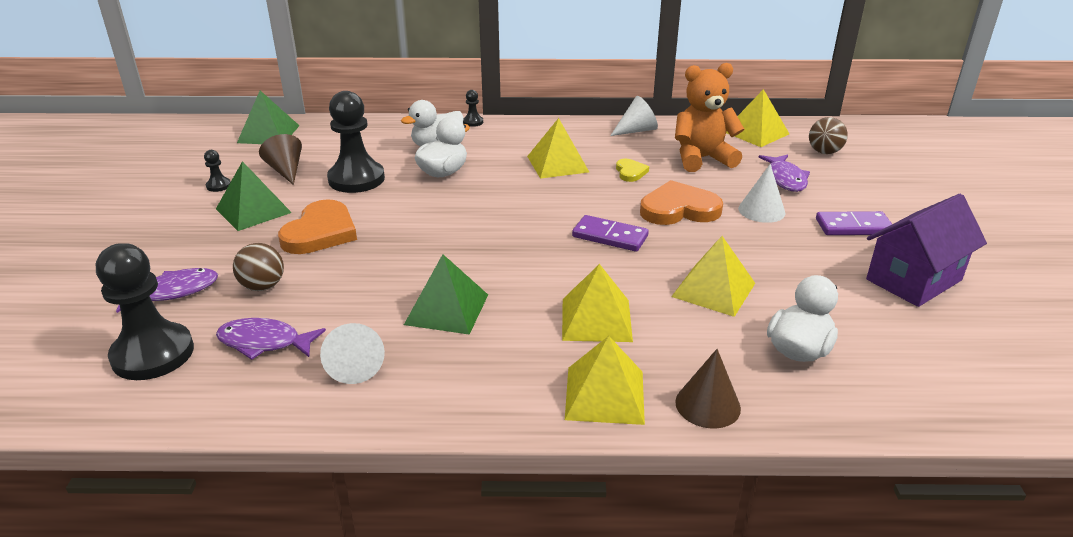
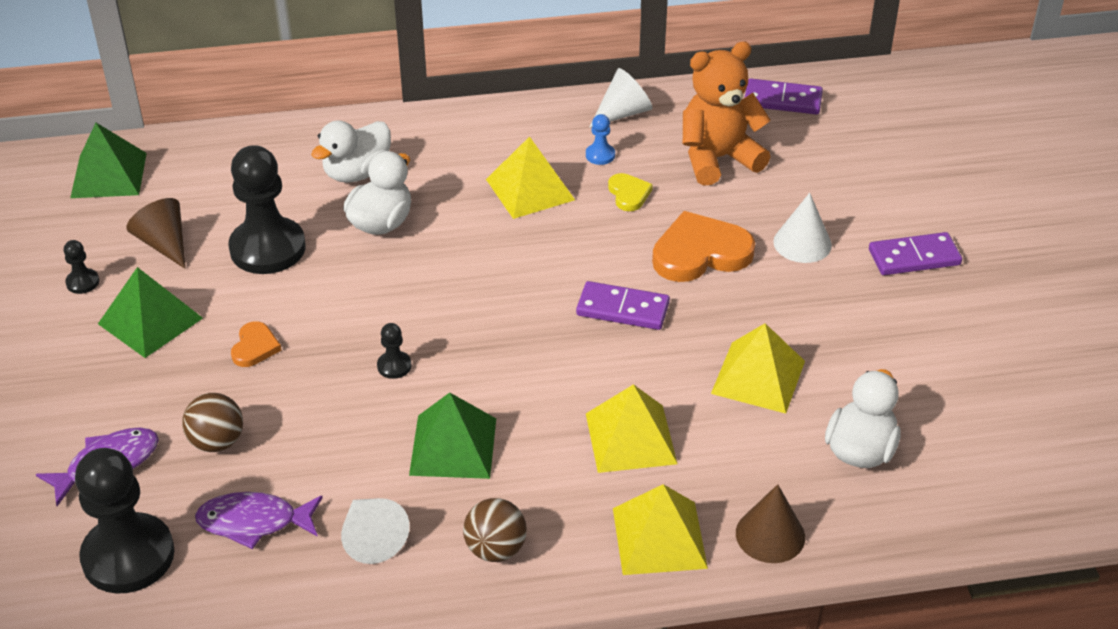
camera: 10 degrees left, 10 degrees up
(320, 232) = (255, 347): orange heart -> orange heart, size x0.51
(473, 122) = (393, 120): black pawn -> black pawn (394, 366)
(614, 150) = (600, 155): none -> blue pawn
(756, 133) = (782, 100): yellow pyramid -> purple domino
(785, 179) = (827, 184): purple fish -> none
(824, 152) = (873, 128): brown ball -> brown ball (495, 549)
(914, 280) = (984, 333): purple house -> none

